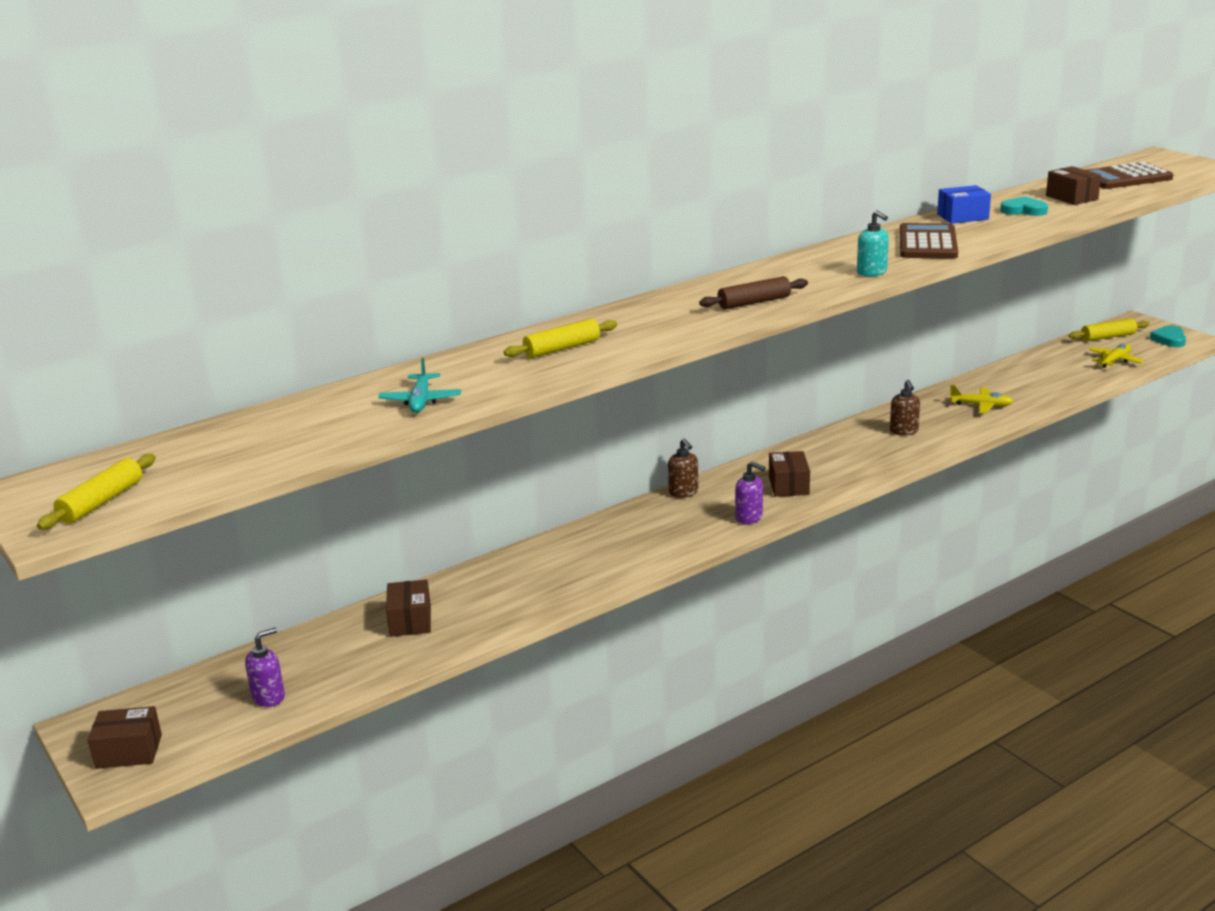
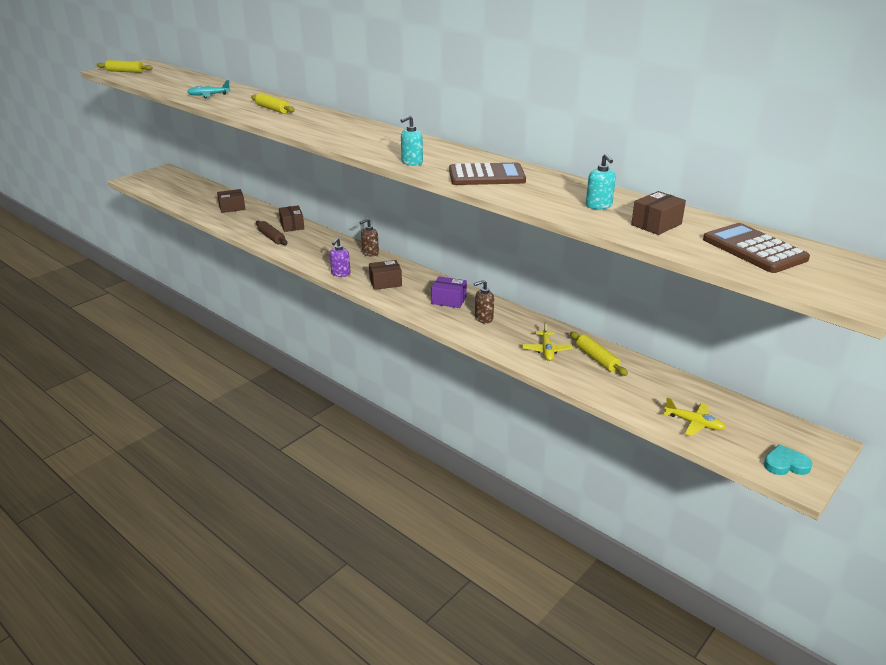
camera: 75 degrees right, 5 degrees up
(129, 751) = (145, 179): brown box -> brown box (292, 226)
(269, 697) = (176, 193): purple soap dispenser -> none
(754, 302) = (347, 138): brown rolling pin -> brown rolling pin (271, 237)
(851, 447) = (449, 300): none -> purple box
(962, 217) = (565, 185): blue box -> none
(1023, 210) = (599, 206): turquoise heart -> turquoise soap dispenser
(1108, 337) = (760, 422): yellow rolling pin -> yellow rolling pin (597, 359)

